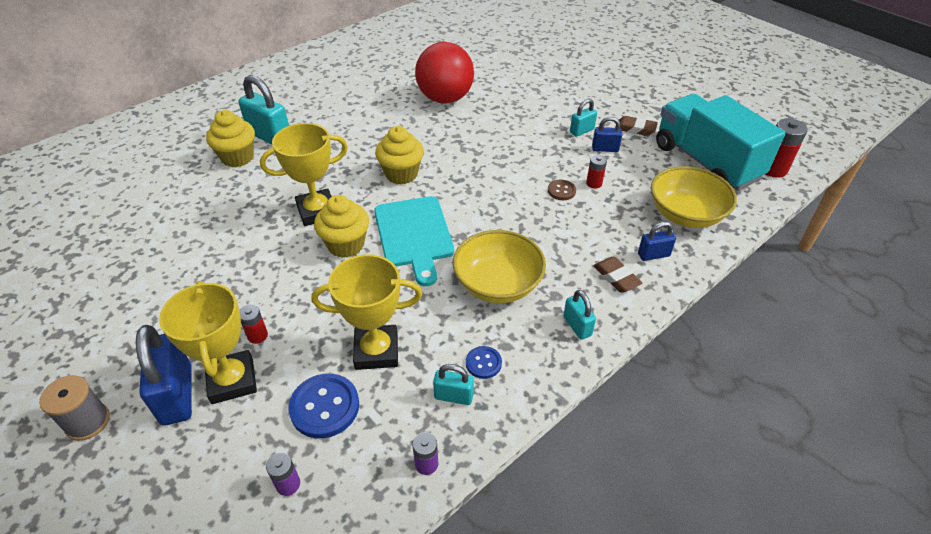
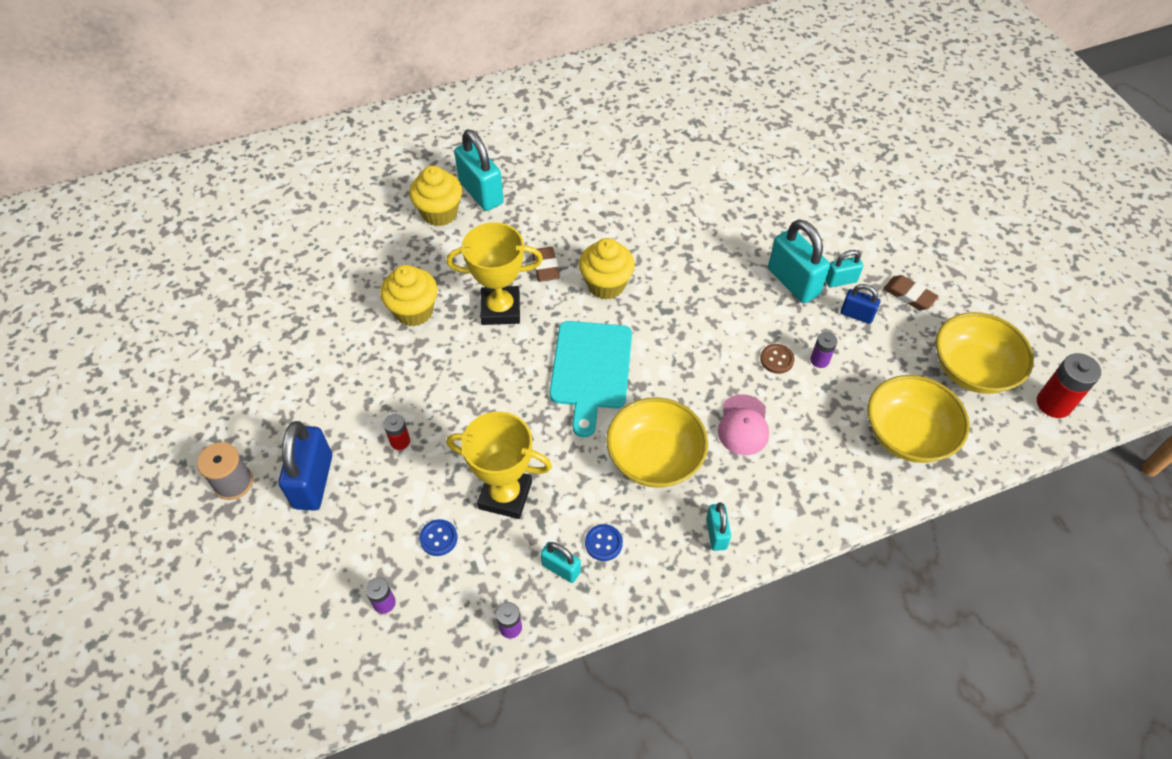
camera: 20 degrees right, 10 degrees up
(232, 380) = (365, 482): yellow trophy -> none
(324, 407) = (438, 538): blue button -> blue button, size x0.56
(346, 245) = (516, 361): yellow cupcake -> yellow cupcake (414, 311)
(445, 99) = (696, 188): red ball -> none
(547, 139) = (793, 282): none -> turquoise padlock
(558, 241) = (743, 425): none -> pink cap
(594, 183) = (819, 360): red battery -> purple battery
(616, 277) = (786, 490): brown eraser -> brown eraser (545, 267)
(653, 255) = (842, 475): blue padlock -> none
(705, 162) = (972, 369): turquoise truck -> yellow bowl

